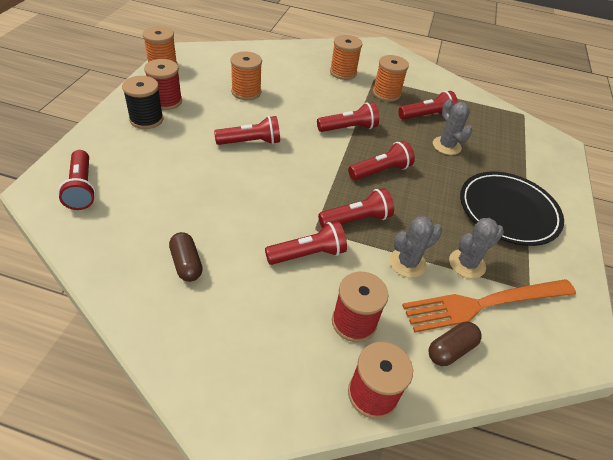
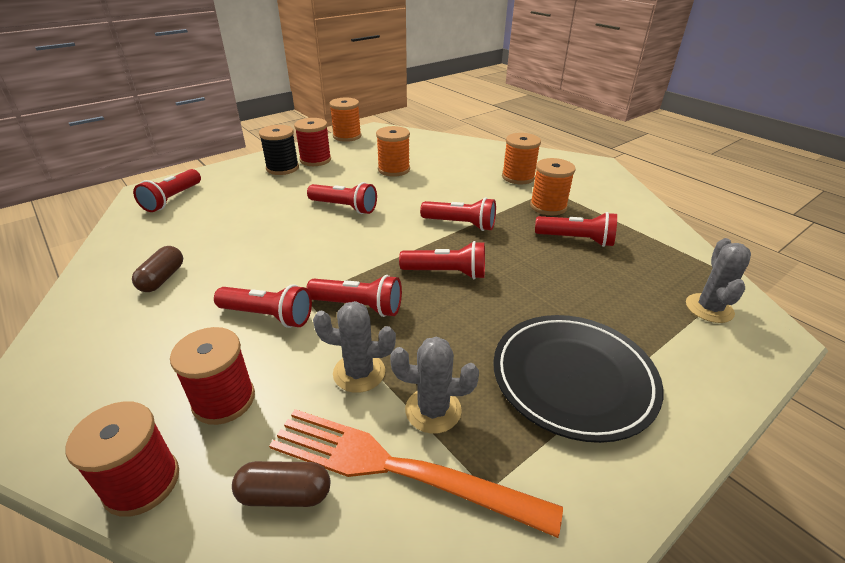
camera: 40 degrees right, 10 degrees down
(446, 146) = (567, 276): grey cactus -> grey cactus (709, 308)

